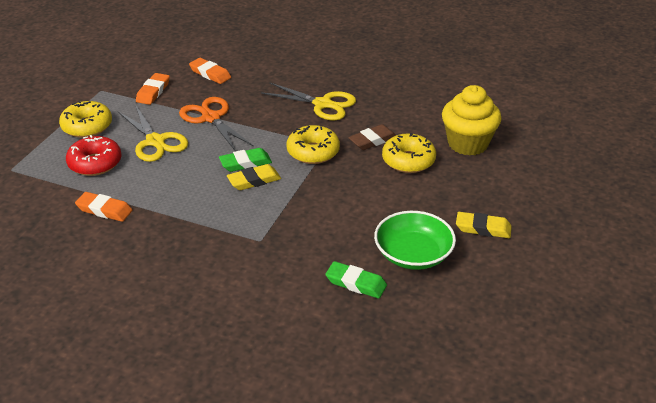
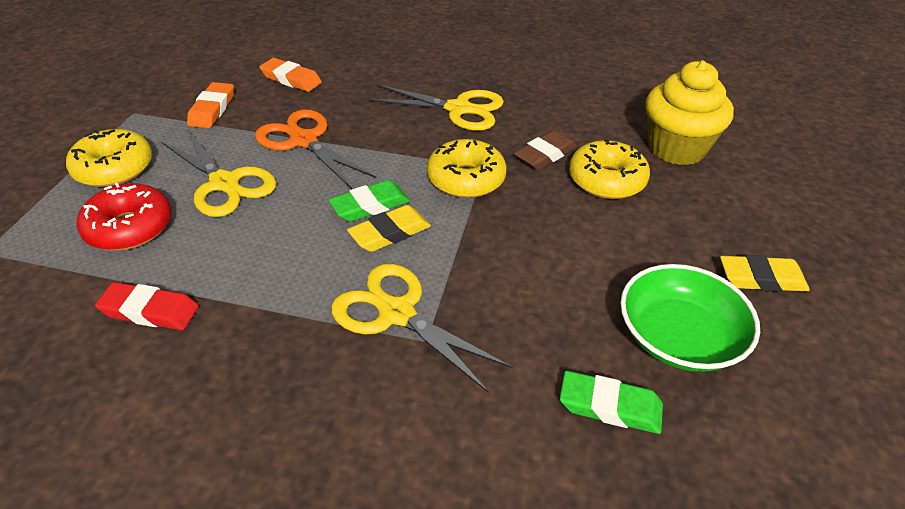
camera: 10 degrees left, 5 degrees up
(104, 210) = (150, 311): orange eraser -> red eraser
(247, 225) = (396, 313): none -> yellow scissors

